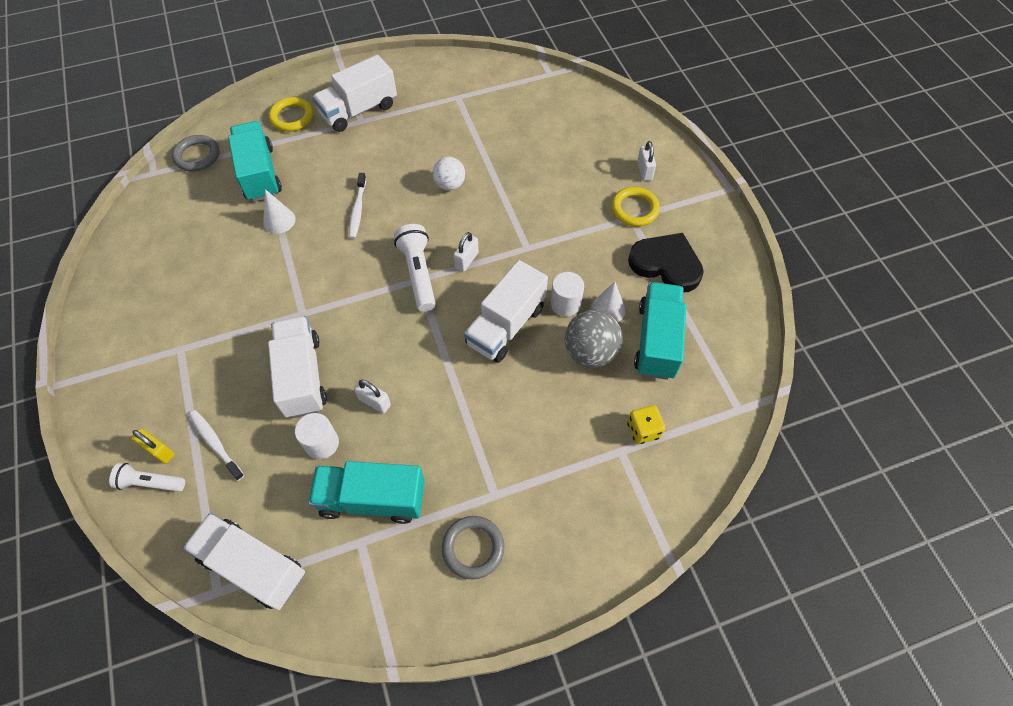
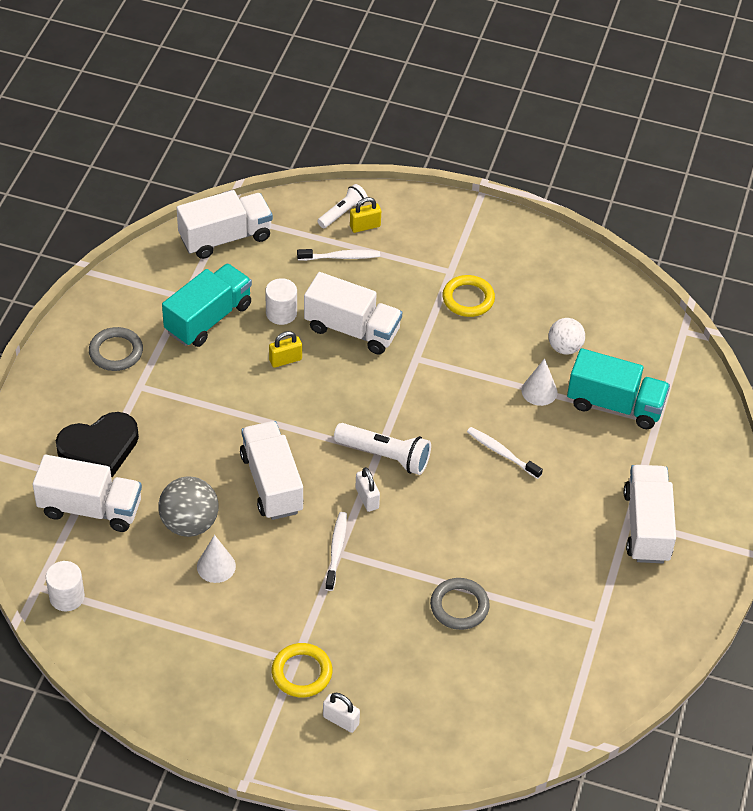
camera: 125 degrees right, 10 degrees down
(197, 156) = (681, 370): grey ring -> grey ring (459, 606)
(292, 117) = (681, 466): yellow ring -> yellow ring (468, 299)
(374, 402) = (285, 360): white padlock -> yellow padlock
(450, 185) = (471, 541): white ball -> white ball (564, 347)
(527, 249) = (336, 550): none -> white toothbrush
(565, 304) = (252, 539): white cylinder -> white cylinder (67, 597)
(643, 430) = (90, 508): yellow dice -> white truck
(656, 341) = (152, 578): turquoise truck -> none
(666, 264) = (216, 647): black heart -> black heart (99, 447)

